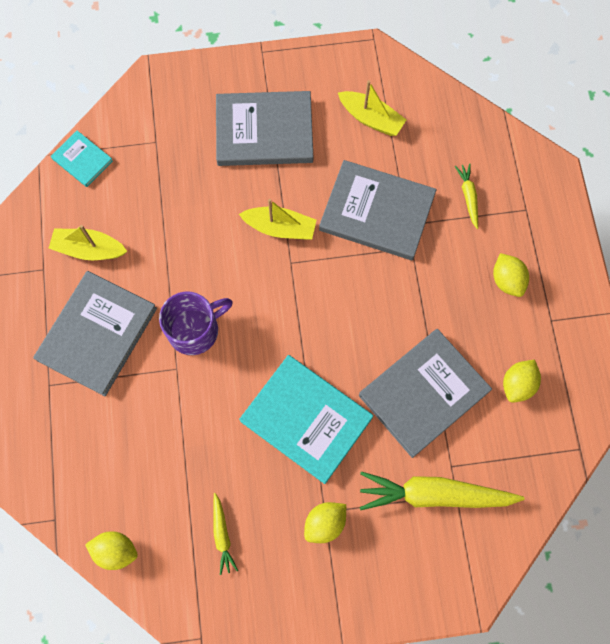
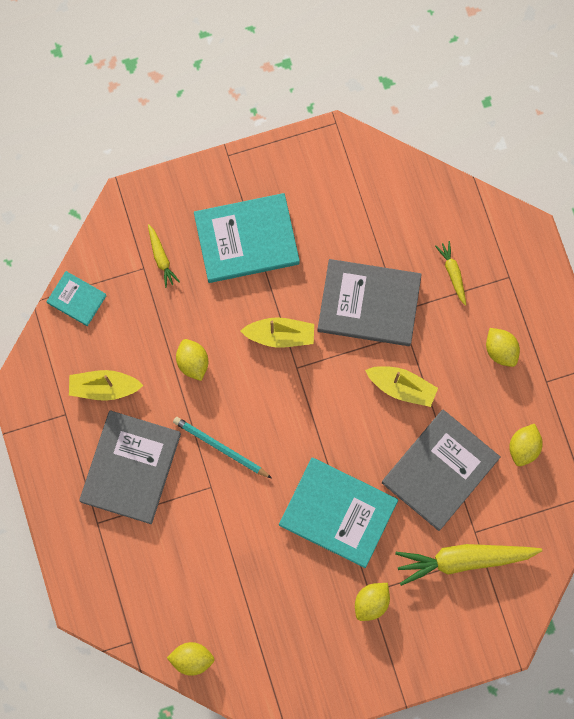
camera: 10 degrees left, 5 degrees up
(185, 240) = (193, 362): none -> yellow lemon
(195, 330) = (220, 448): purple mug -> turquoise pencil
(222, 535) = (283, 628): yellow carrot -> yellow carrot (161, 258)
(264, 131) = (246, 239): grey book -> turquoise book
(371, 118) = (347, 209): yellow boat -> yellow boat (401, 387)

